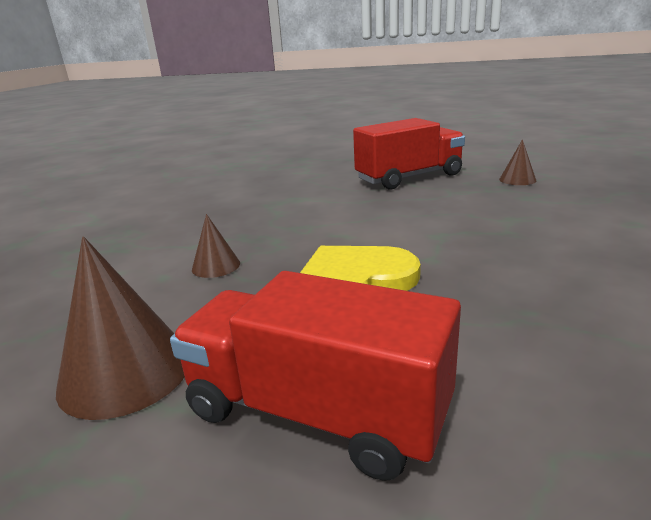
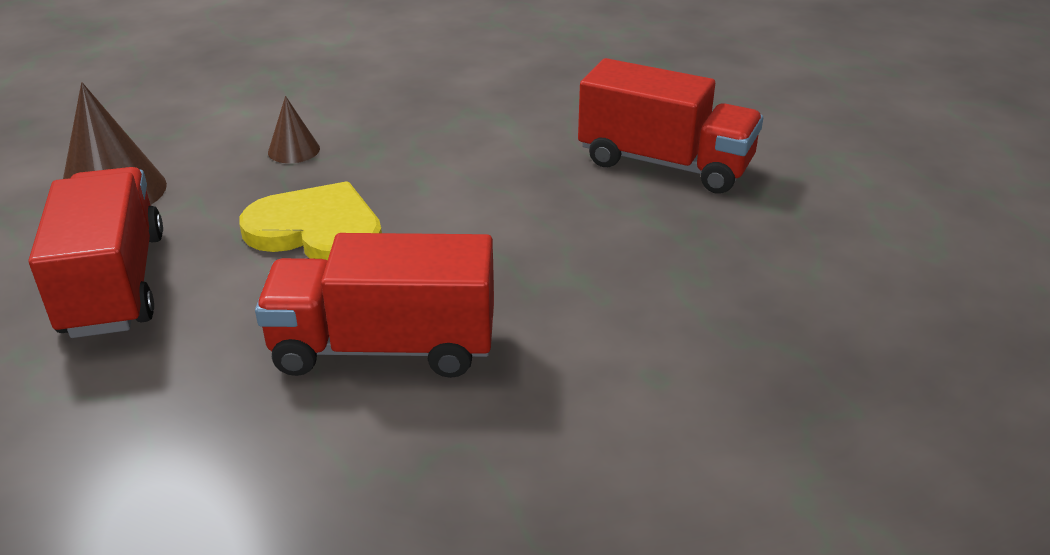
camera: 50 degrees right, 10 degrees up
(517, 180) = (755, 249): brown cone -> none
(550, 292) = (384, 347): none -> red truck

